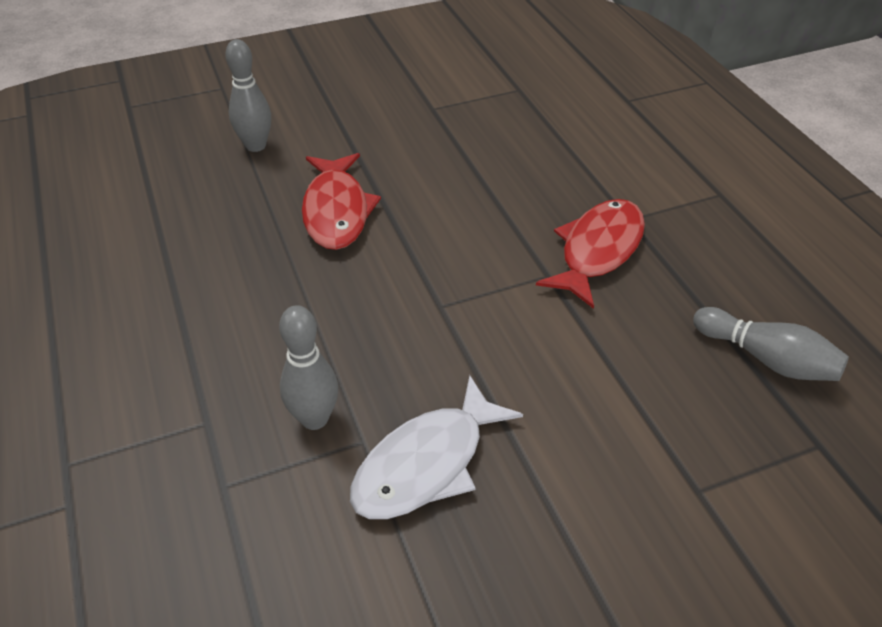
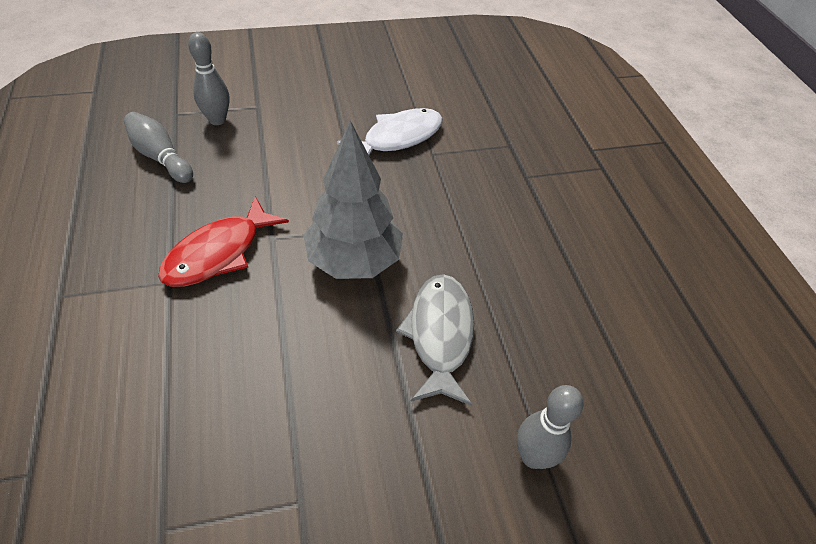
camera: 175 degrees left, 5 degrees up
(314, 419) = (460, 168): grey bowling pin -> grey bowling pin (217, 120)
(336, 211) = (440, 335): red fish -> grey fish
(442, 264) = (354, 261): none -> grey tree

